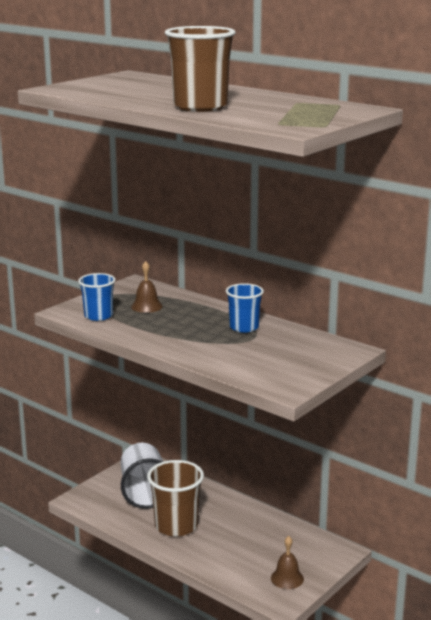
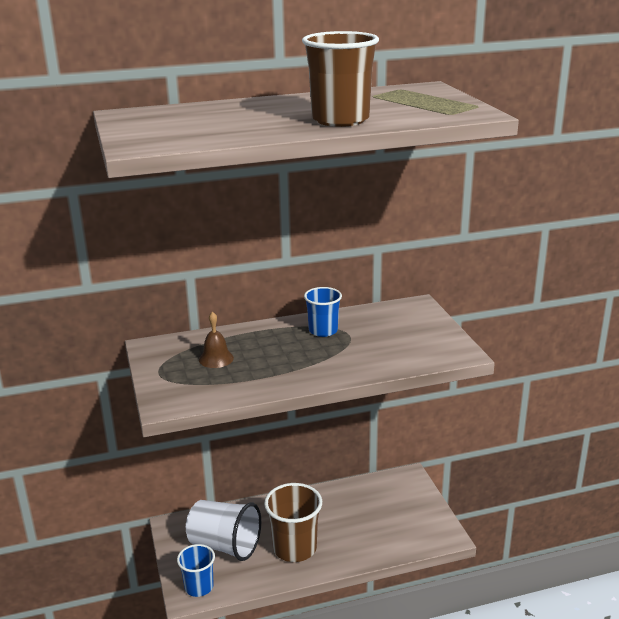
camera: 55 degrees left, 5 degrees up
(98, 316) = (203, 390): blue cup -> blue cup (199, 587)
(287, 578) = (420, 519): brown bell -> none

